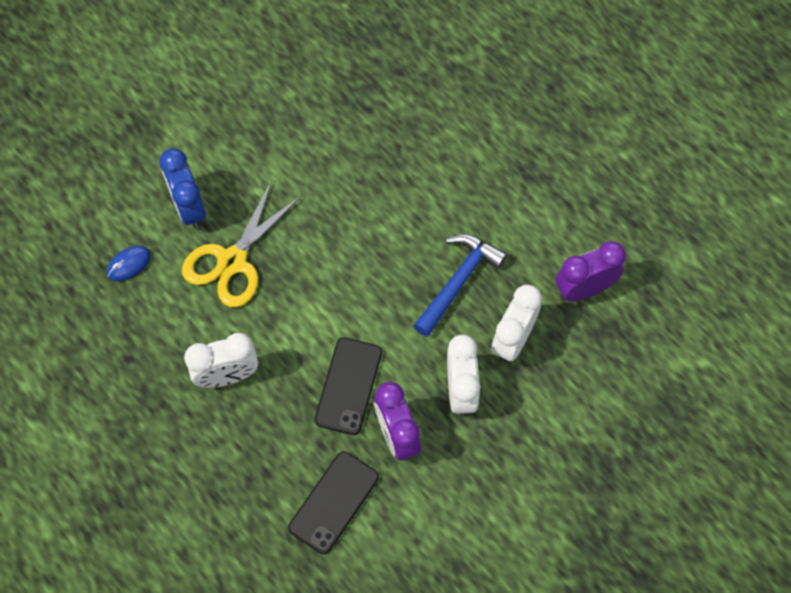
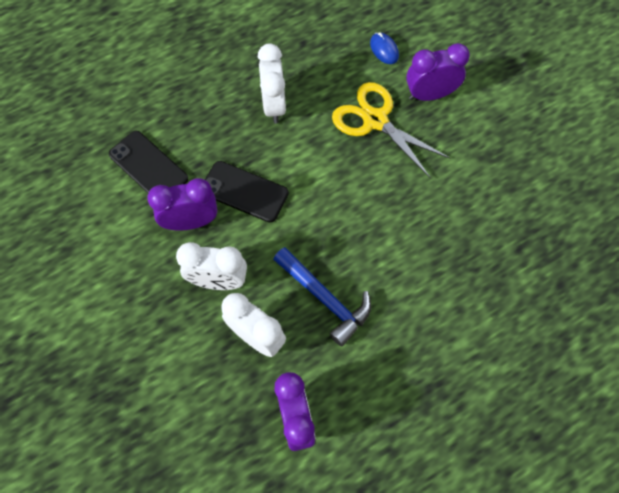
camera: 100 degrees right, 0 degrees up
(189, 208) = (430, 95): blue clock -> purple clock

